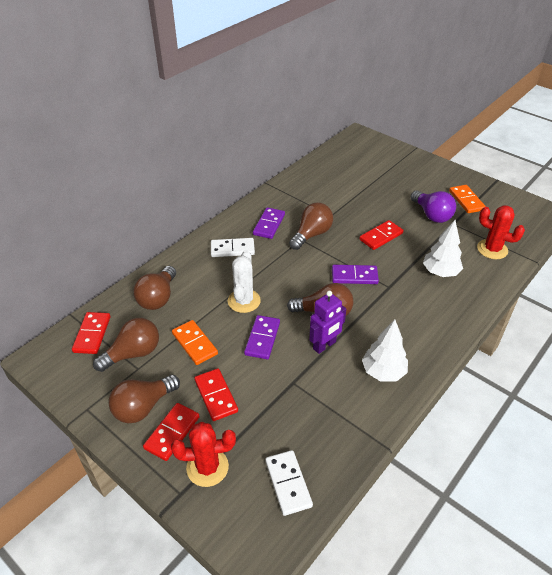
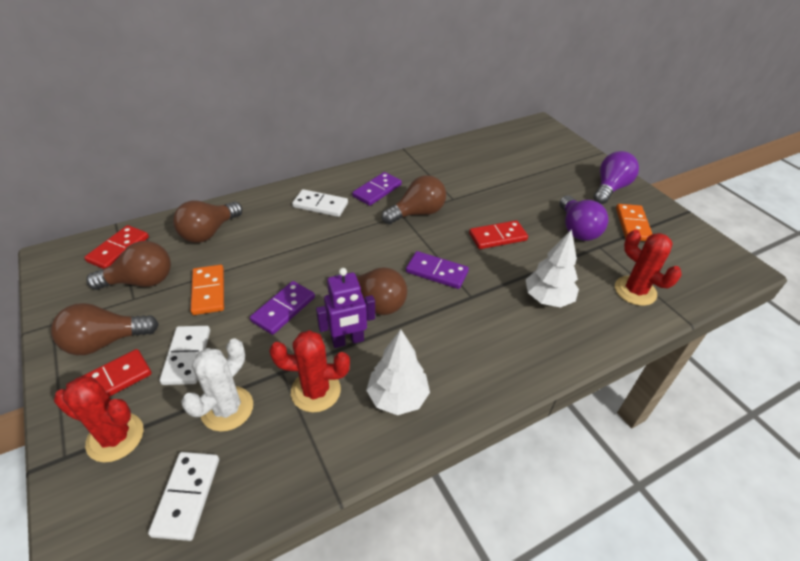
camera: 20 degrees right, 0 degrees up
(216, 396) = (187, 356): red domino -> white domino
(244, 301) = (293, 262): white cactus -> white cactus (227, 408)
(326, 387) = (315, 391): none -> red cactus
(437, 176) = (610, 188): none -> purple light bulb

